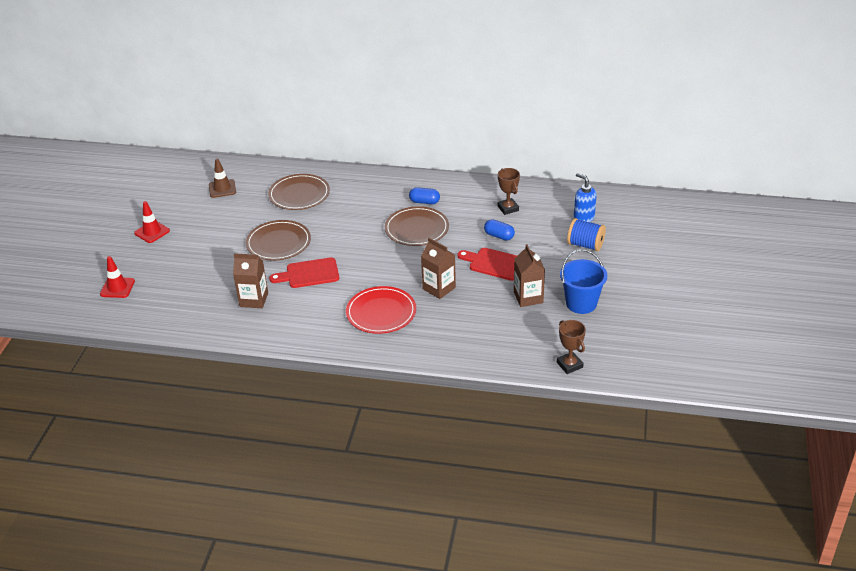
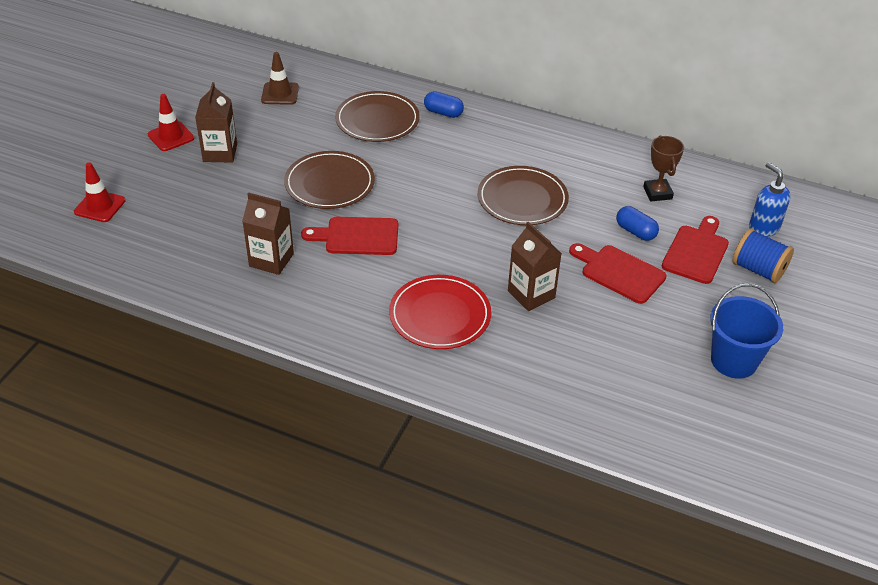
camera: 10 degrees right, 5 degrees up
(424, 202) = (543, 162): blue capsule -> blue capsule (443, 113)
(528, 297) = (657, 335): brown carton -> brown carton (220, 153)
(542, 241) = (696, 252): none -> red cutting board
(569, 365) = (696, 458): brown trophy -> none

